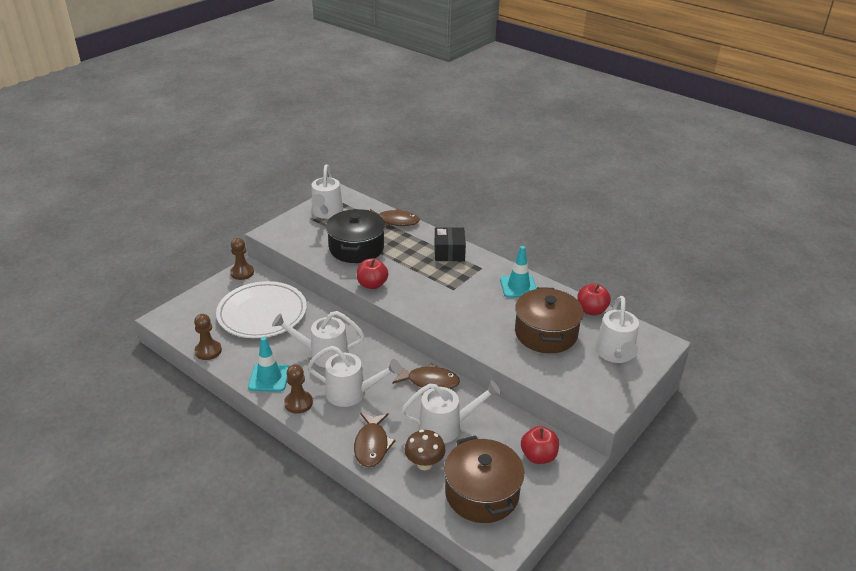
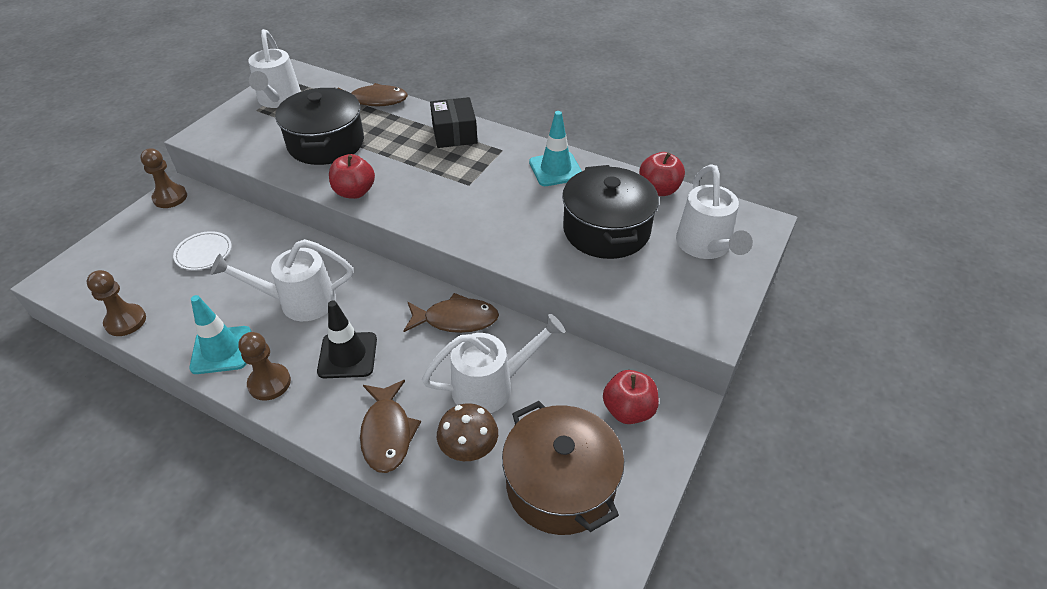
camera: 10 degrees left, 10 degrees up
(262, 313) = (204, 253): white plate -> white plate, size x0.44
(352, 393) = (347, 355): white watering can -> black traffic cone
(546, 333) = (606, 230): brown pot -> black pot

